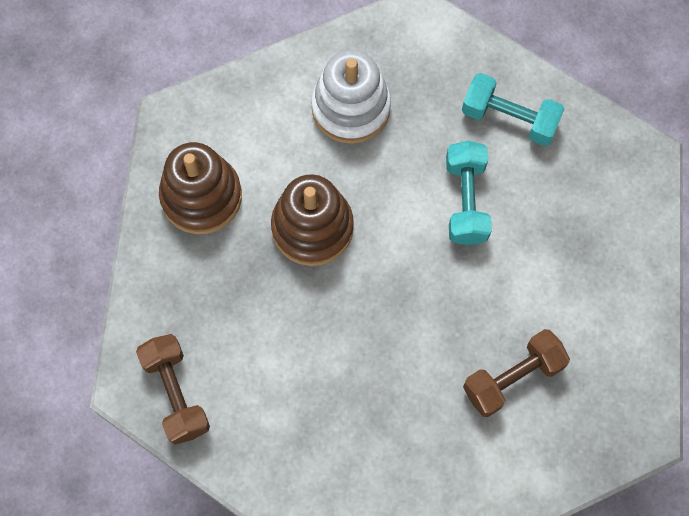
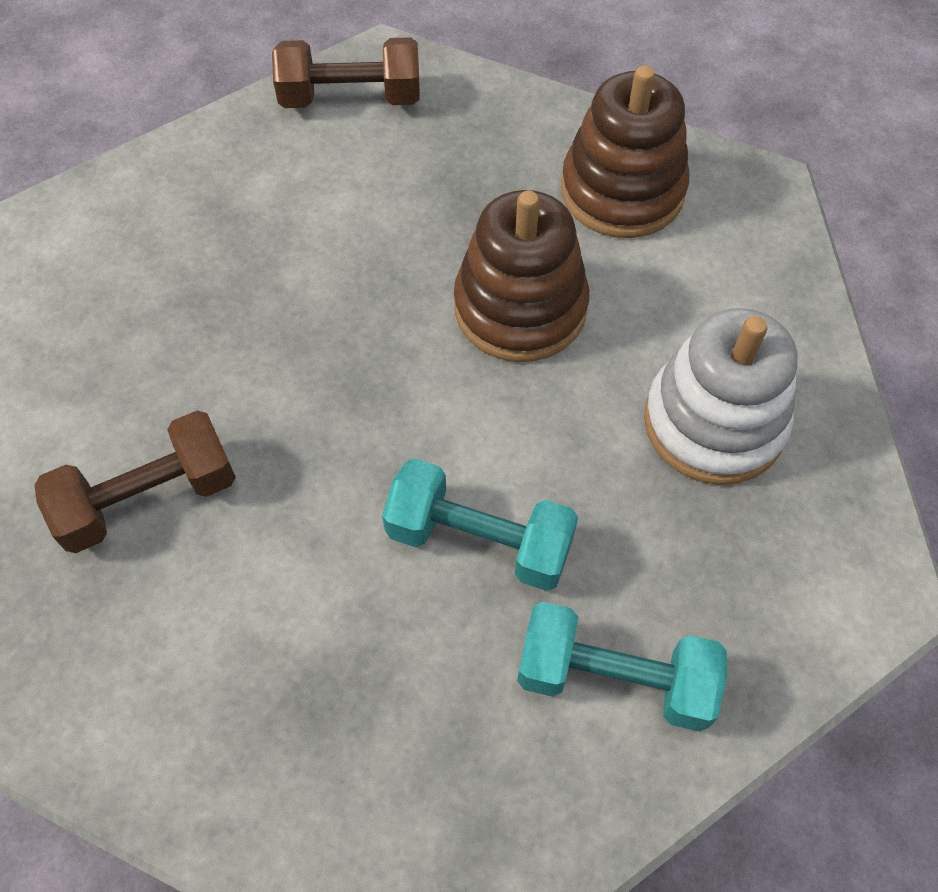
camera: 110 degrees right, 10 degrees down
(509, 119) = (615, 678): turquoise dumbbell -> turquoise dumbbell turned 60 degrees clockwise
(513, 378) = (148, 498): brown dumbbell -> brown dumbbell turned 75 degrees clockwise

